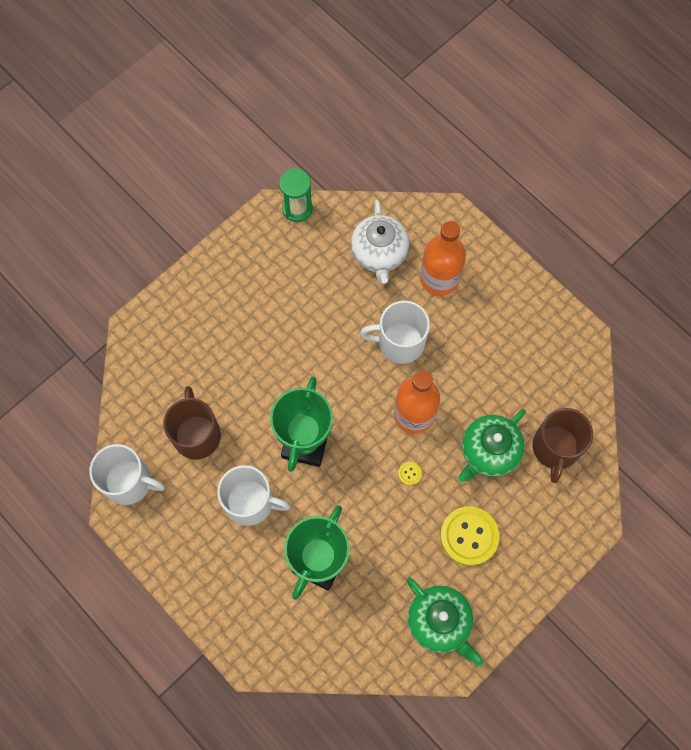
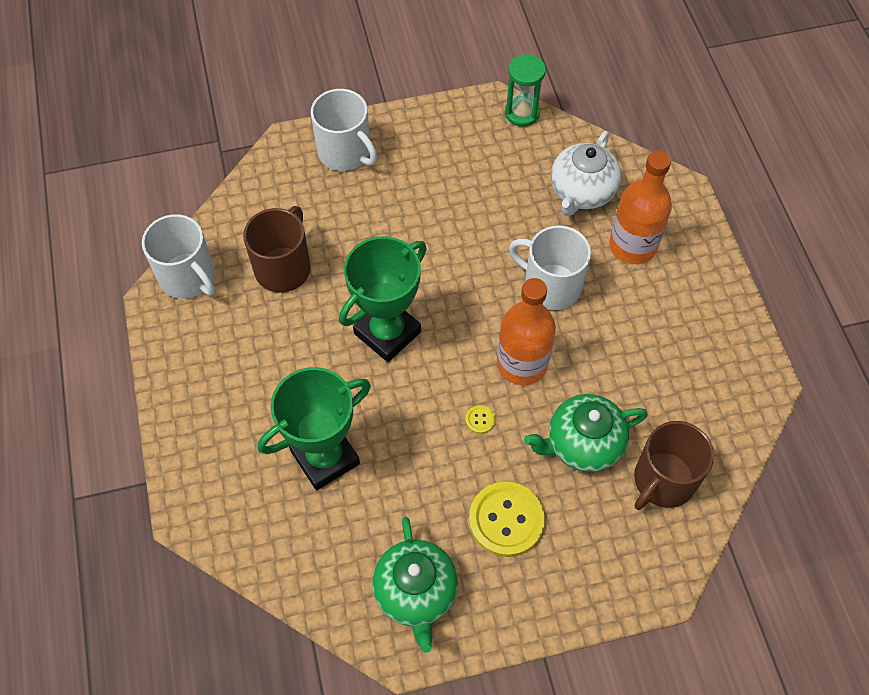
camera: 30 degrees right, 10 degrees down
(250, 502) = (294, 359): white mug -> white mug (345, 152)

